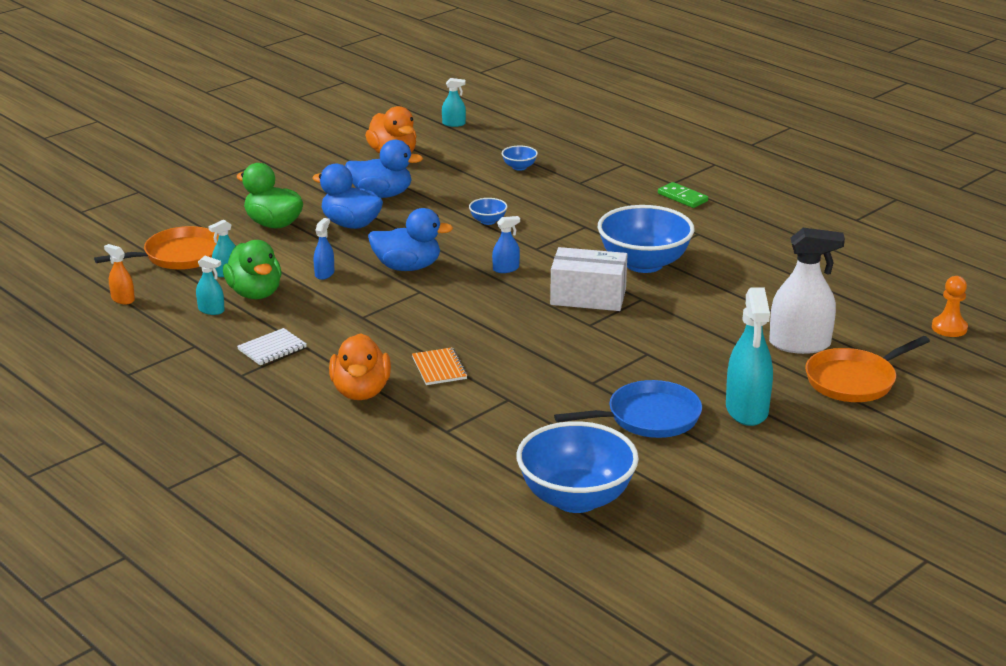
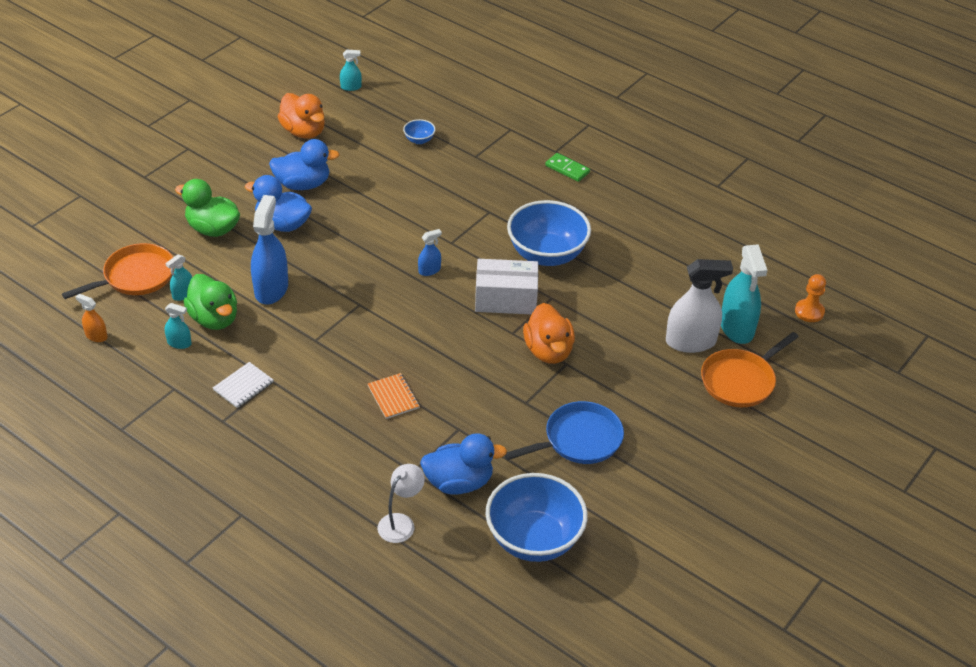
camera: 10 degrees left, 15 degrees up
(324, 273) = (271, 289): blue spray bottle -> blue spray bottle, size x2.06
(361, 392) = (331, 431): orange duck -> orange duck (548, 351)
(407, 267) = (343, 275): blue duck -> blue duck (459, 482)
(422, 473) = (401, 522): none -> white lamp
(488, 221) = (403, 211): blue bowl -> none
(747, 410) = (658, 423): turquoise spray bottle -> turquoise spray bottle (737, 327)

